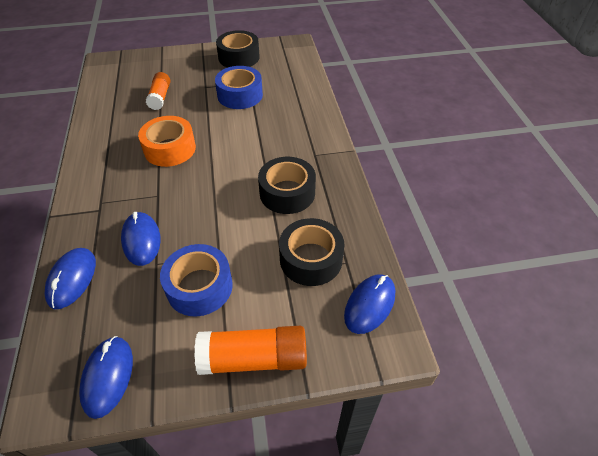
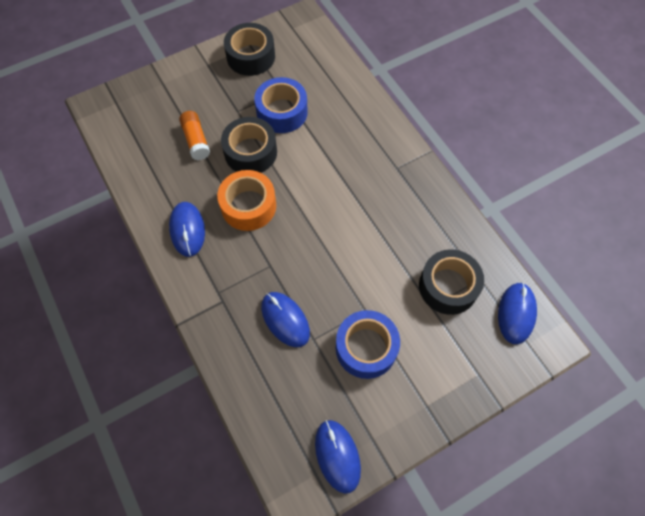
camera: 20 degrees left, 15 degrees up
(72, 279) = (246, 382): blue mouse -> blue mouse (187, 230)
(254, 358) = (446, 395): orange glue stick -> none
(287, 193) = (393, 222): black tape -> black tape (250, 152)

